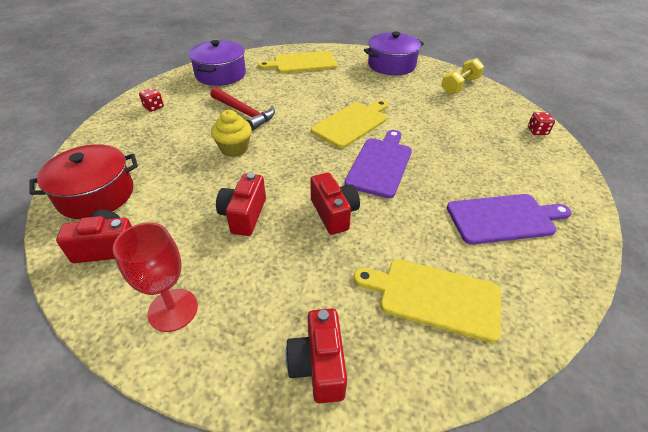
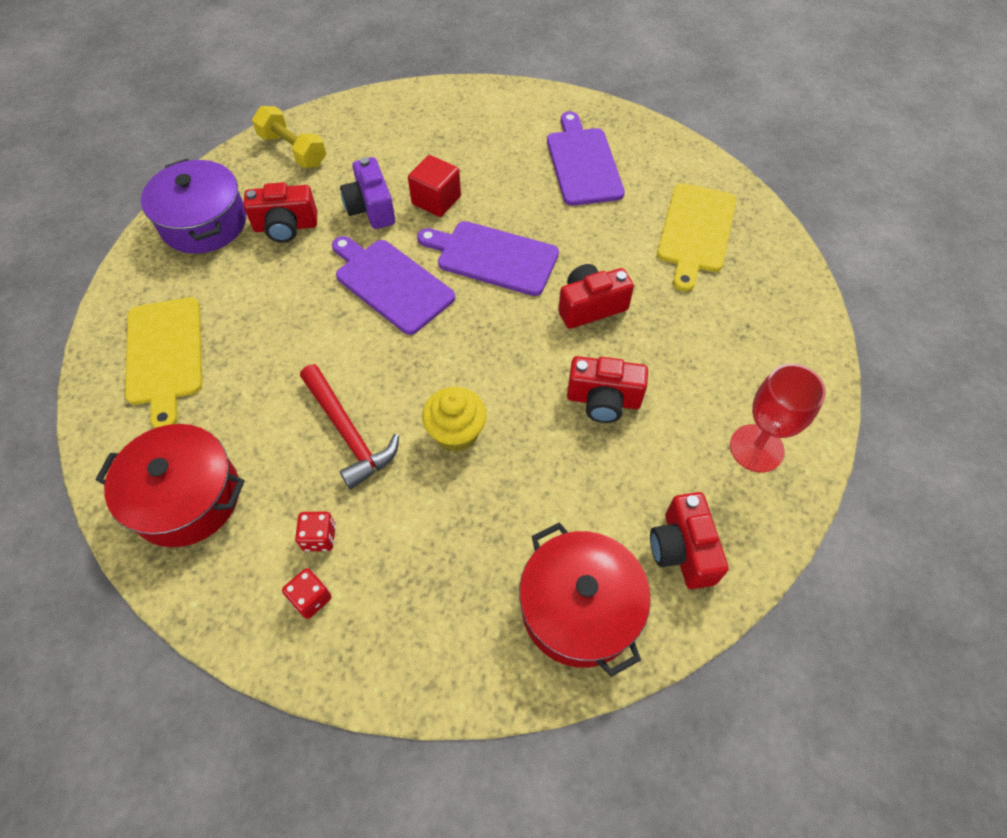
camera: 90 degrees left, 15 degrees up
(220, 74) = (186, 497): purple pot -> red pot
(244, 113) = (348, 433): red hammer -> red hammer turned 105 degrees clockwise
(318, 365) = (785, 318): red camera -> red camera (286, 227)
(352, 123) = (391, 284): yellow cutting board -> purple cutting board
(416, 114) = (371, 208): none -> purple camera
(431, 139) = (436, 200): none -> red cube
(537, 131) = (420, 101): red dice -> red dice (319, 537)

